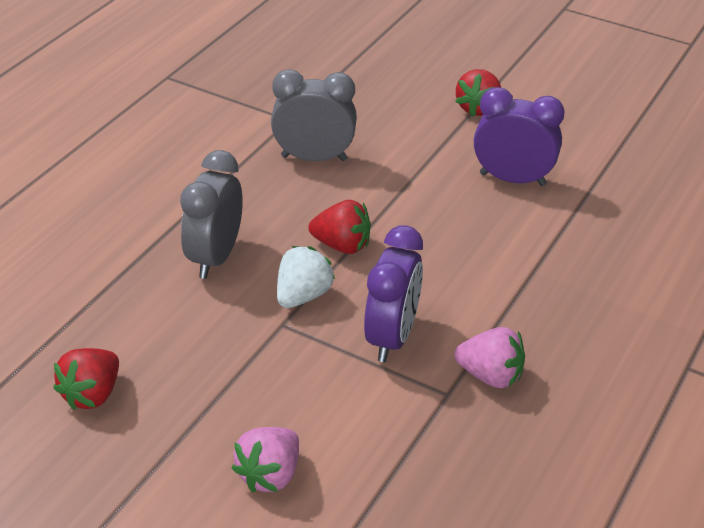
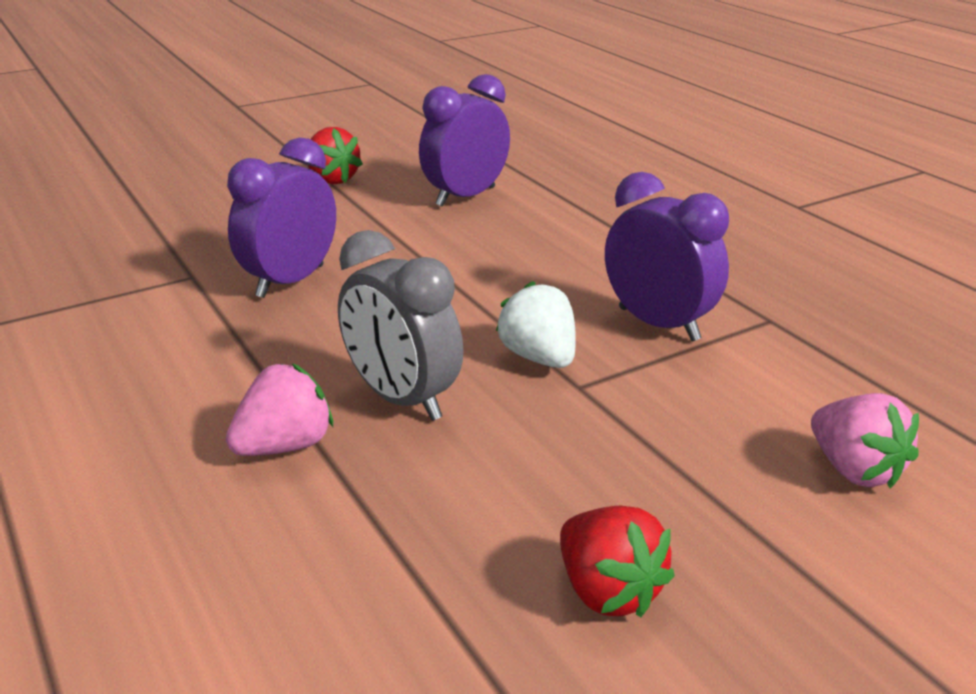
camera: 60 degrees left, 10 degrees down
(314, 158) = (290, 281): grey clock -> purple clock
(342, 246) = (472, 309): red strawberry -> none
(490, 376) = (756, 290): pink strawberry -> pink strawberry (285, 446)

